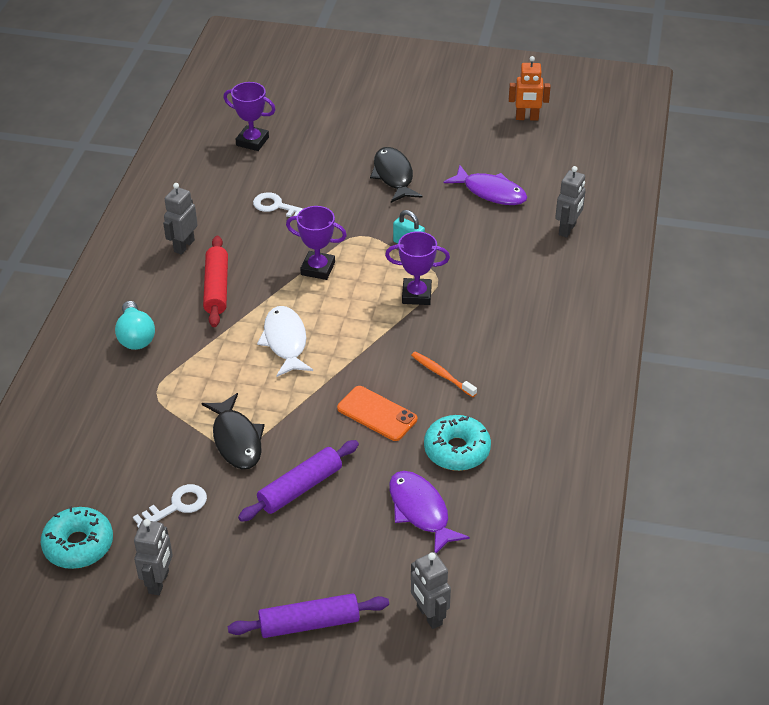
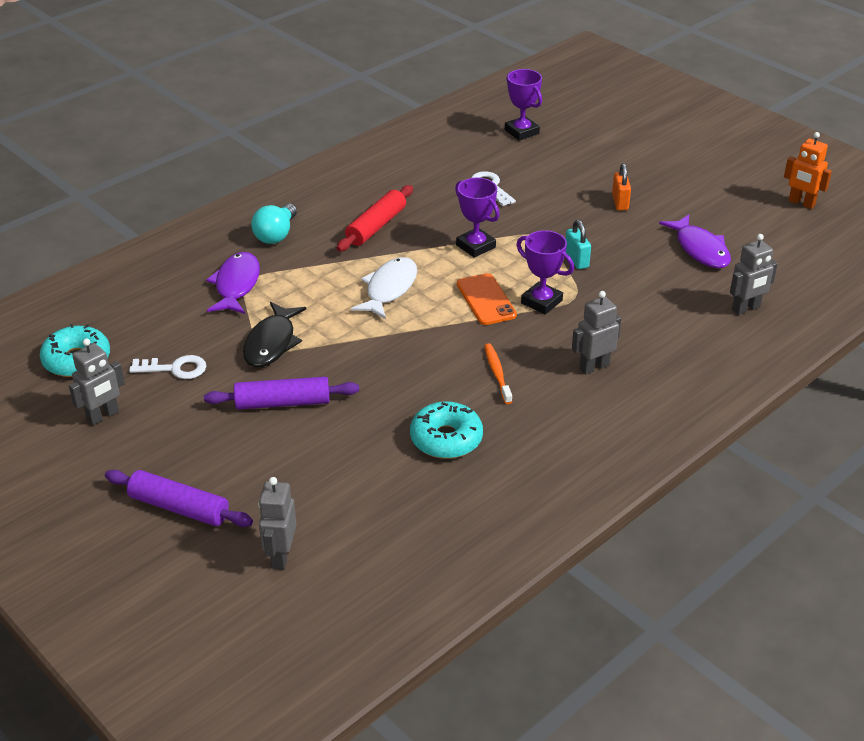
camera: 35 degrees right, 5 degrees down
(184, 246) = (383, 186): grey robot -> grey robot (594, 367)
(377, 414) = (407, 377): orange phone -> orange phone (486, 300)
(393, 176) = (620, 202): black fish -> orange padlock
(420, 511) = (362, 471): purple fish -> purple fish (236, 285)

